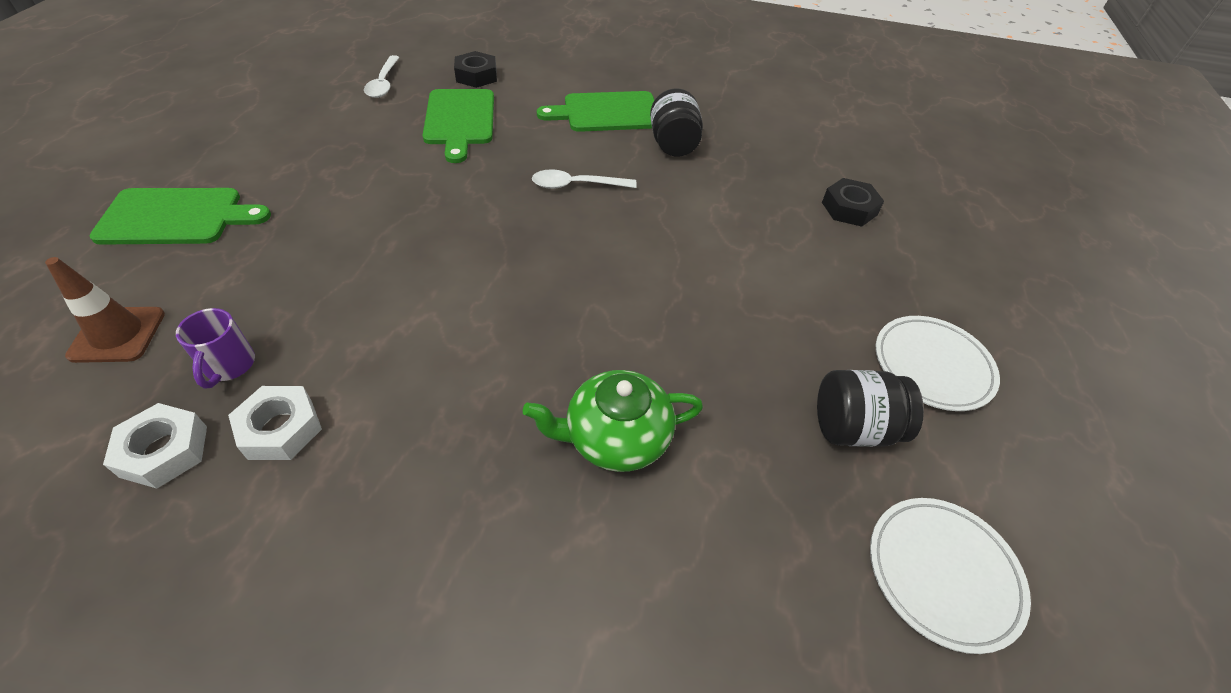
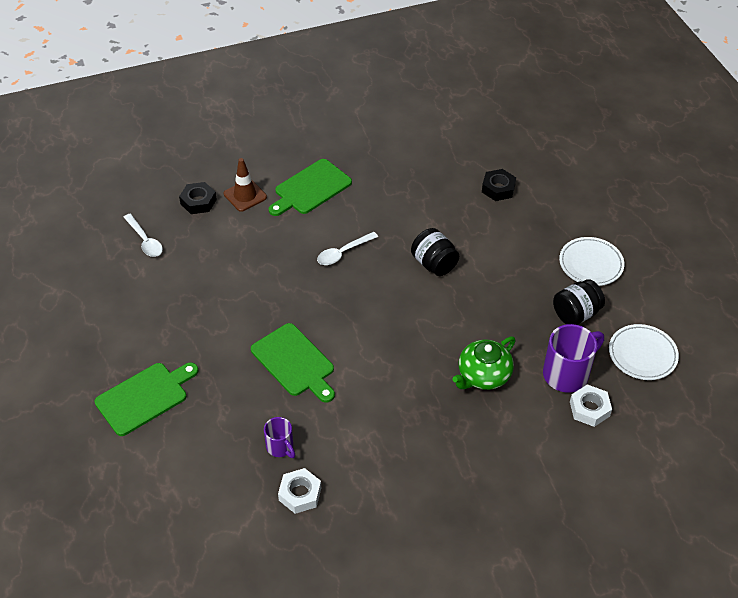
camera: 30 degrees left, 0 degrees up
(117, 334) = (206, 467): brown traffic cone -> brown traffic cone (245, 195)
(280, 429) = (338, 456): white nut -> white nut (589, 409)
(459, 120) = (227, 243): green cutting board -> green cutting board (294, 362)
(673, 144) = (371, 193): black jar -> black jar (434, 264)
(765, 522) = (567, 374): none -> purple mug

